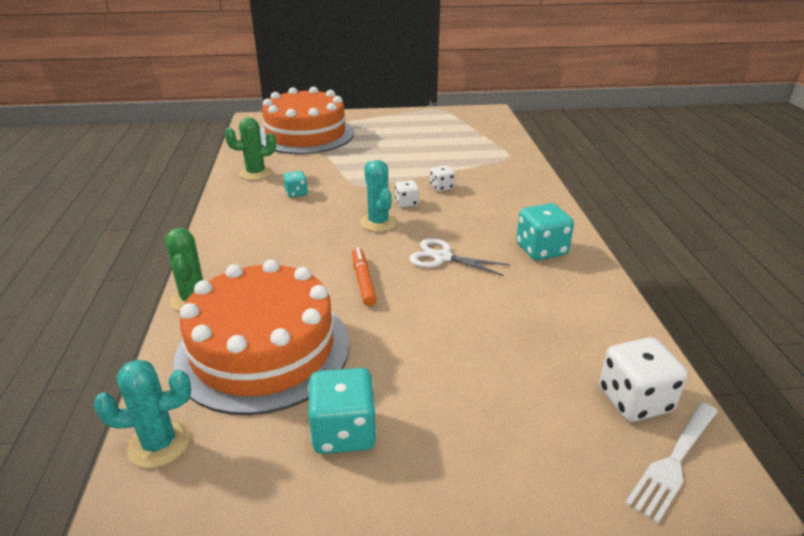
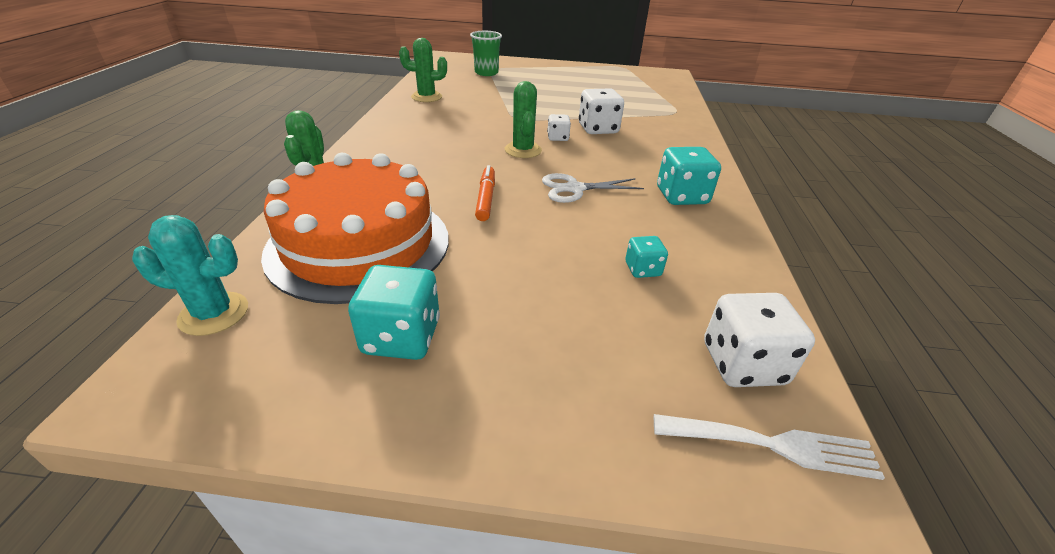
camera: 10 degrees right, 5 degrees up
(296, 193) = (456, 117): turquoise dice -> turquoise dice (642, 269)
(306, 134) = (486, 73): orange cake -> green cup
(378, 222) = (523, 150): turquoise cactus -> green cactus
(441, 187) = (598, 129): white dice -> white dice, size x1.77
(442, 257) = (575, 189): white scissors -> white scissors turned 45 degrees counterclockwise
(673, 462) = (773, 445): white fork -> white fork turned 135 degrees counterclockwise

